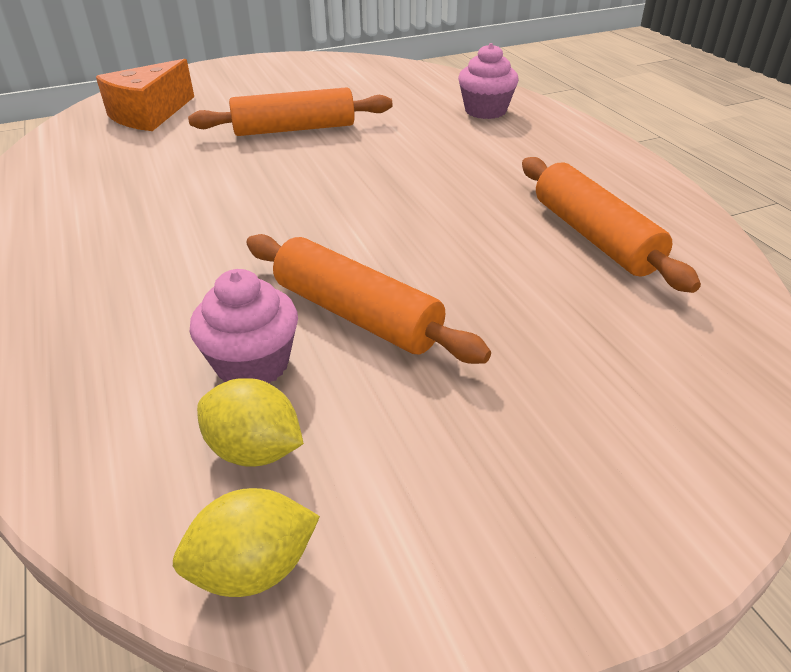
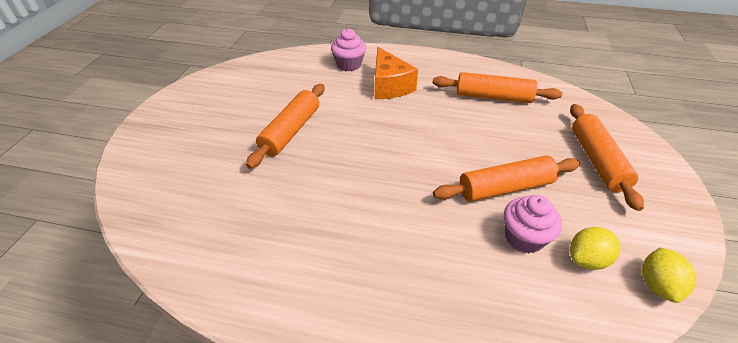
camera: 55 degrees left, 5 degrees up
(149, 114) = (183, 183): orange cheese -> orange cheese (389, 86)
(564, 404) = (597, 160): none -> orange rolling pin

